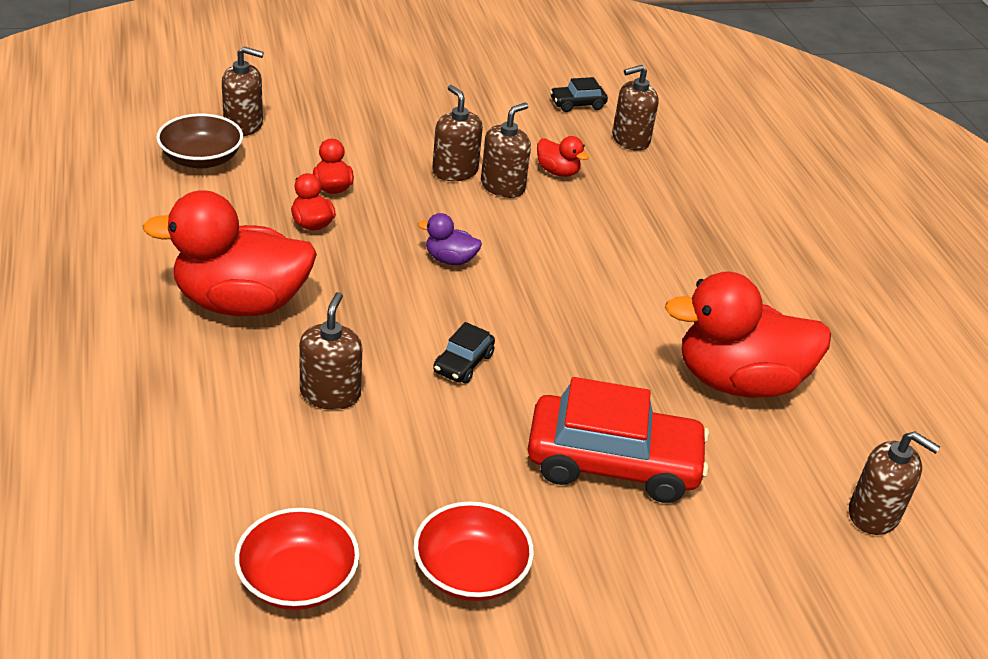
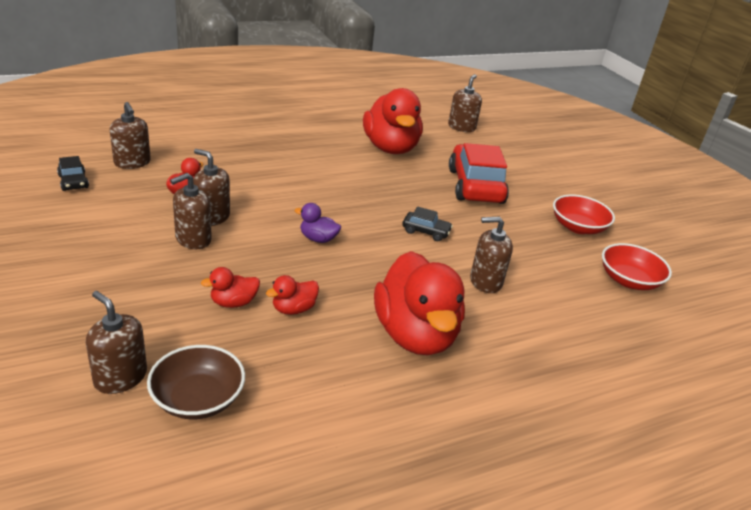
camera: 100 degrees left, 5 degrees down
(243, 125) = (120, 377): brown soap dispenser -> brown soap dispenser turned 45 degrees counterclockwise
(450, 260) = (318, 239): purple duck -> purple duck turned 105 degrees clockwise

